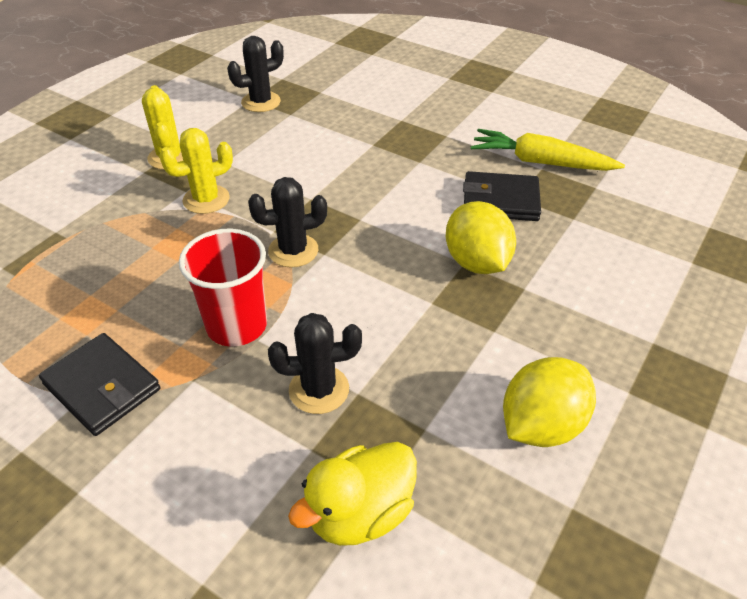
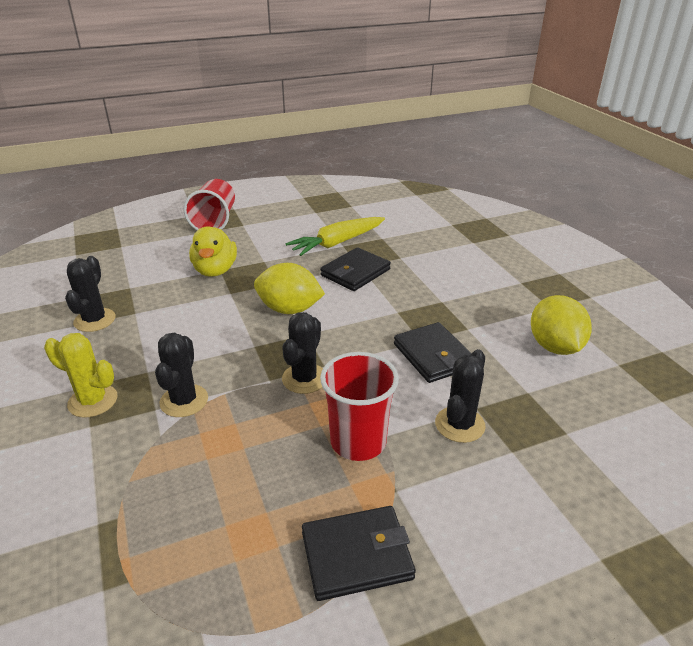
camera: 55 degrees left, 10 degrees down
(206, 199) = (184, 401): yellow cactus -> black cactus
(360, 513) = (579, 450): yellow duck -> yellow duck (215, 270)
(414, 323) = (433, 356): none -> black wallet
(475, 73) = (214, 221): none -> red cup
(476, 262) = (402, 307): yellow lemon -> yellow lemon (289, 309)

